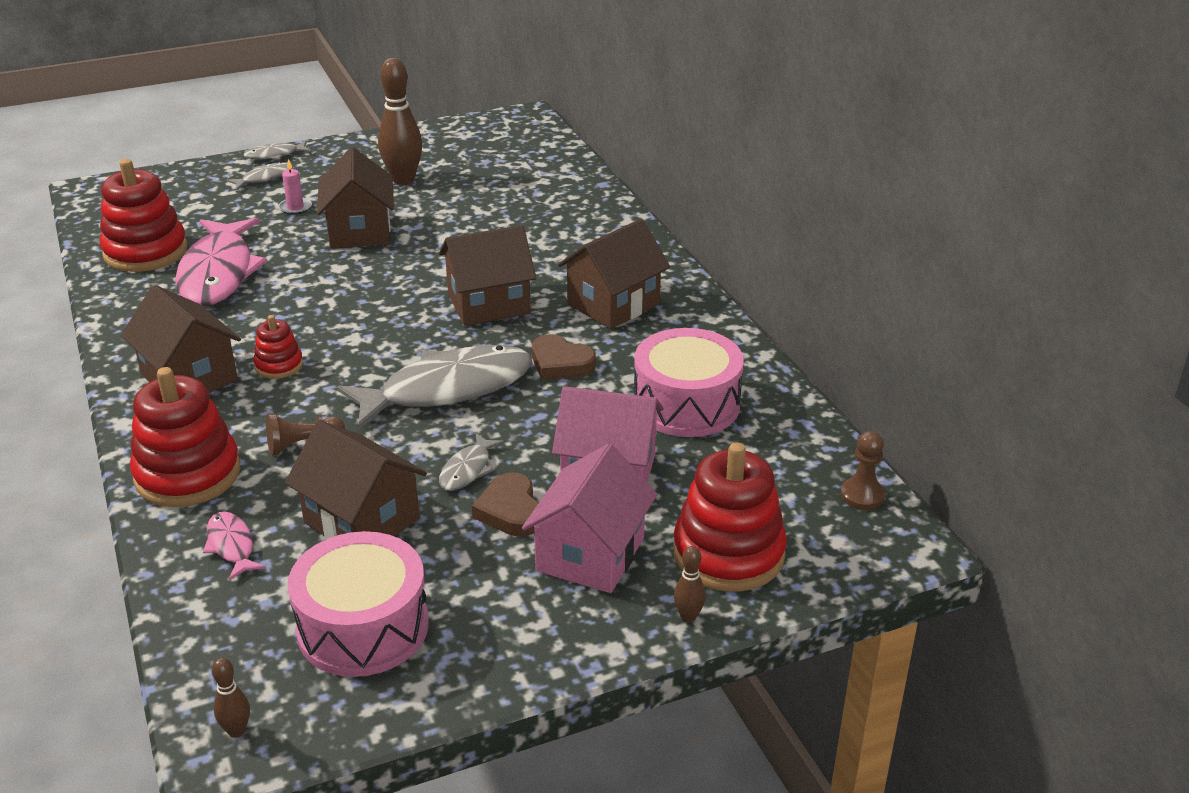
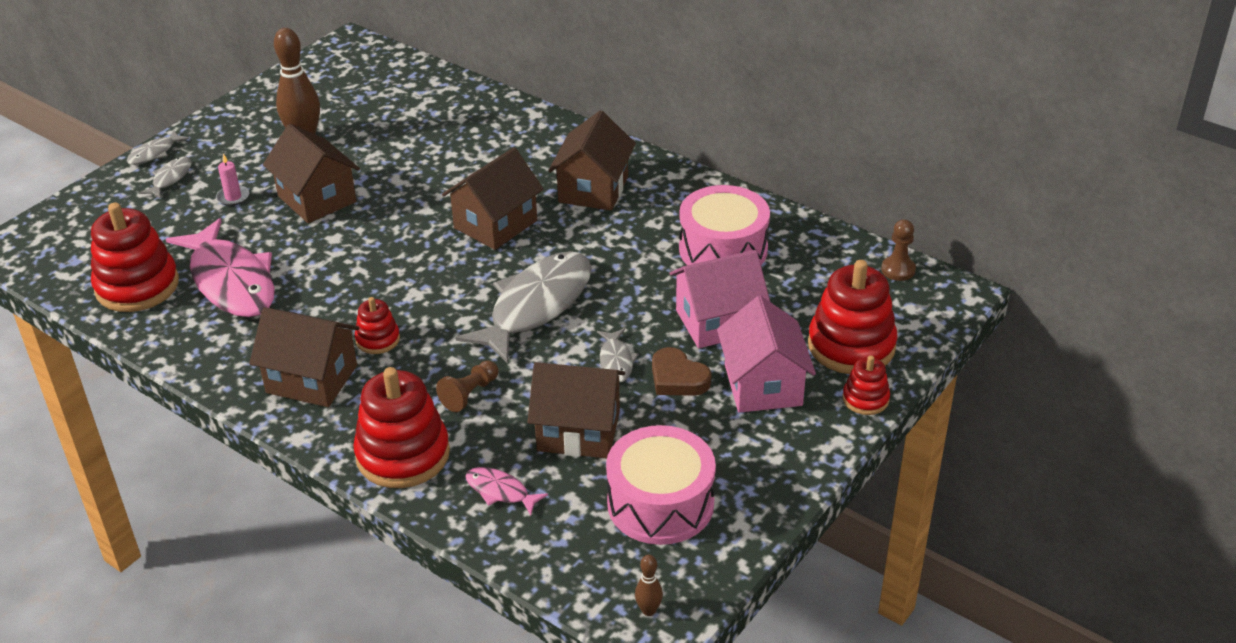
camera: 30 degrees left, 5 degrees up
(560, 363) = (601, 252): brown heart -> none
(688, 617) = (865, 399): brown bowling pin -> red stacking toy

